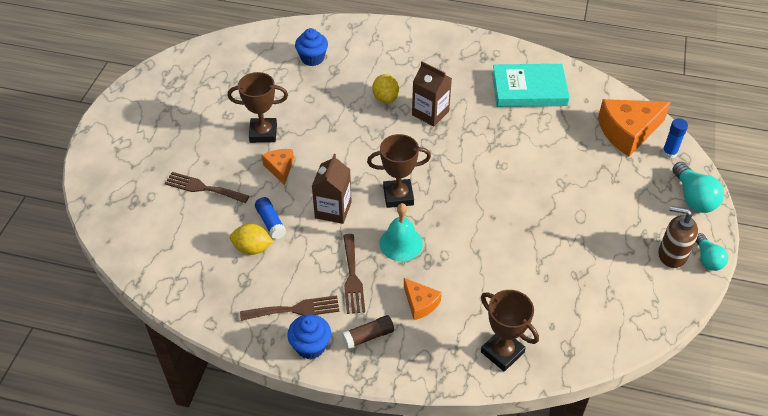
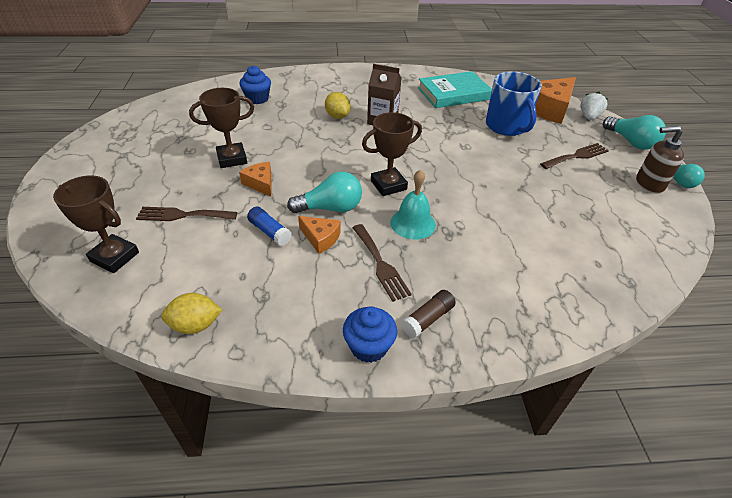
camera: 20 degrees left, 5 degrees down
(252, 248) = (259, 260): yellow lemon -> yellow lemon (195, 325)
(295, 309) = (333, 311): brown fork -> brown fork (576, 156)
(333, 210) = (330, 208): brown carton -> turquoise light bulb
(420, 303) = (463, 273): orange cheese -> orange cheese (321, 238)
(502, 352) = (571, 299): brown trophy -> brown trophy (115, 257)
(563, 147) = (506, 126): none -> blue mug
(669, 153) = (589, 117): blue glue stick -> white strawberry

